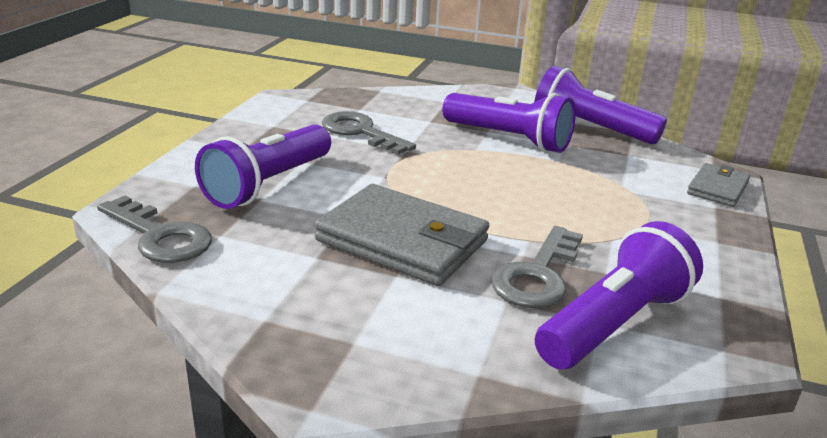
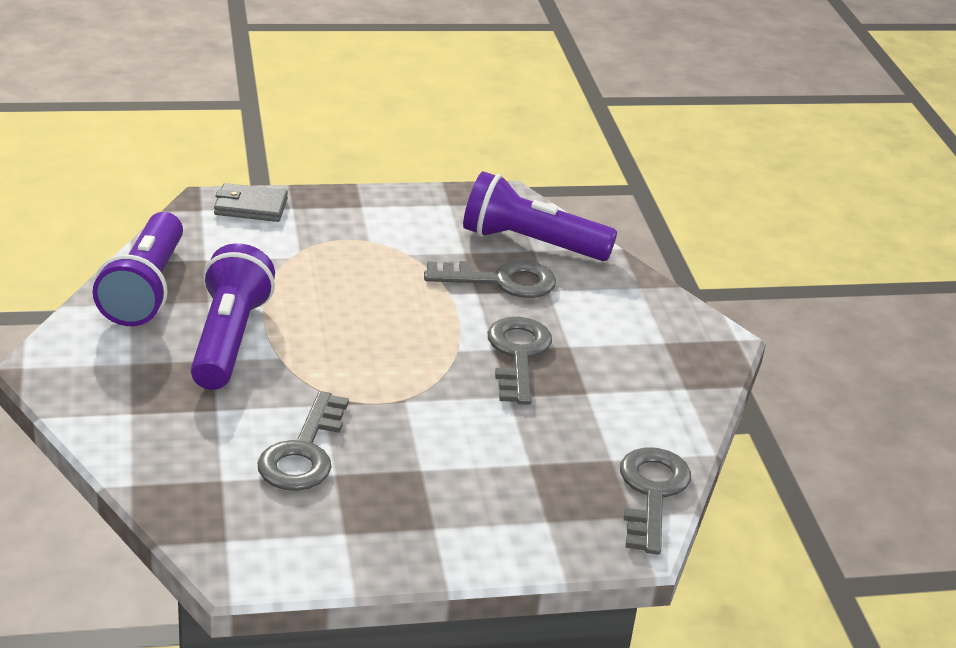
camera: 120 degrees left, 5 degrees up
(268, 184) = (497, 470): purple flashlight -> none
(402, 241) = (518, 355): grey wallet -> grey key

